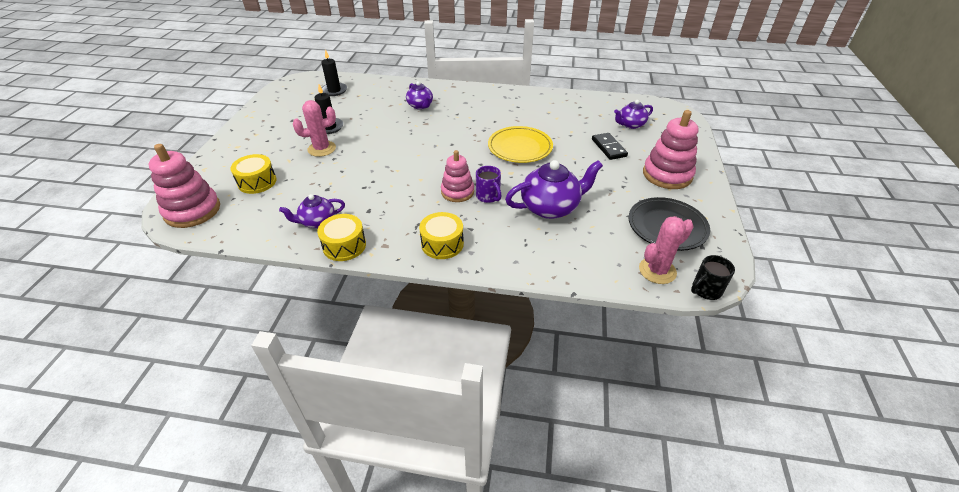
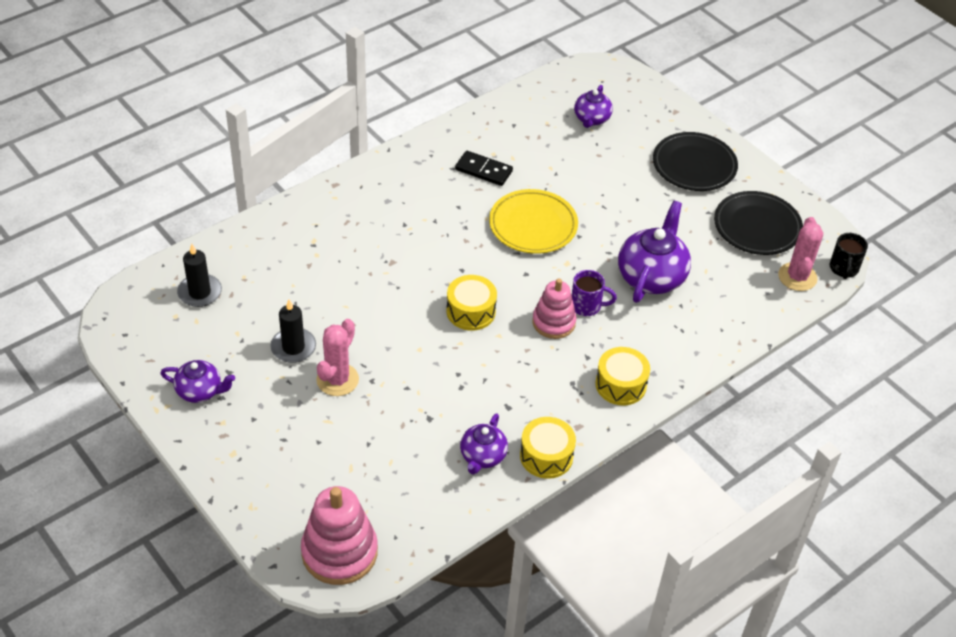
camera: 50 degrees left, 5 degrees up
(257, 182) = (343, 470): yellow drum -> yellow drum (471, 311)
(420, 106) = (345, 241): purple teapot -> purple teapot (200, 391)
(609, 148) = (610, 166): black domino -> black domino (483, 170)
(667, 175) = (694, 165): pink stacking toy -> black plate

